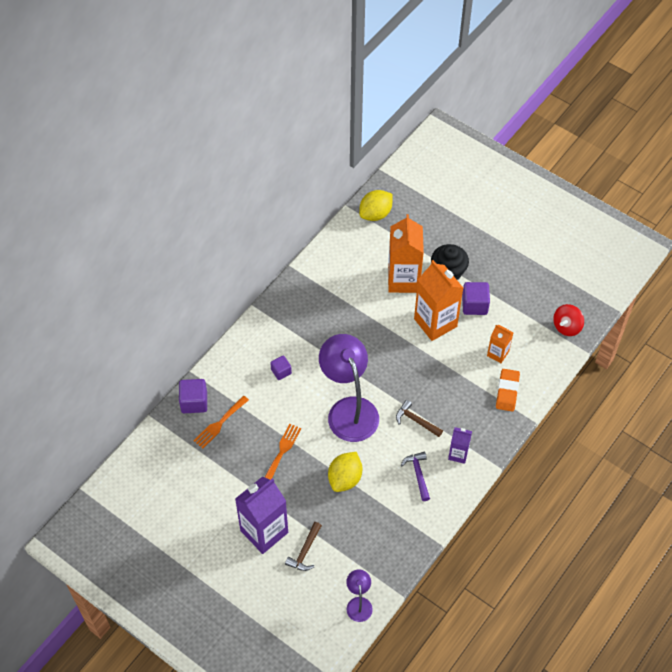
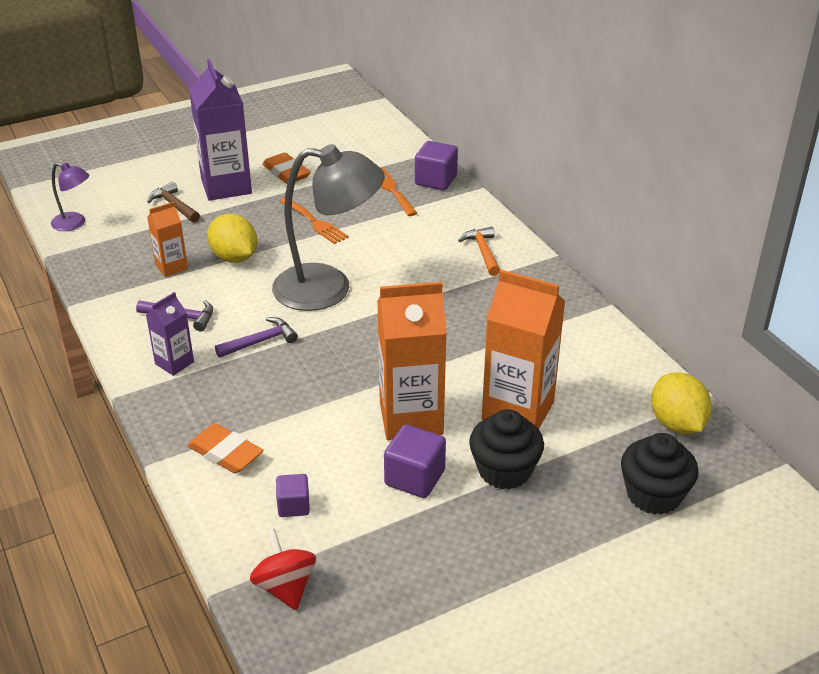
camera: 115 degrees right, 20 degrees down
(227, 501) = (286, 172): none -> orange eraser
(268, 344) = (483, 252): none -> orange hammer
(281, 371) = (431, 251): purple cube -> purple cube (293, 506)
(349, 409) = (328, 288): purple lamp -> grey lamp
(416, 421) = (260, 341): brown hammer -> purple hammer
(429, 212) = (654, 494): none -> black cupcake
(498, 353) = (301, 469): orange carton -> orange carton (171, 267)

